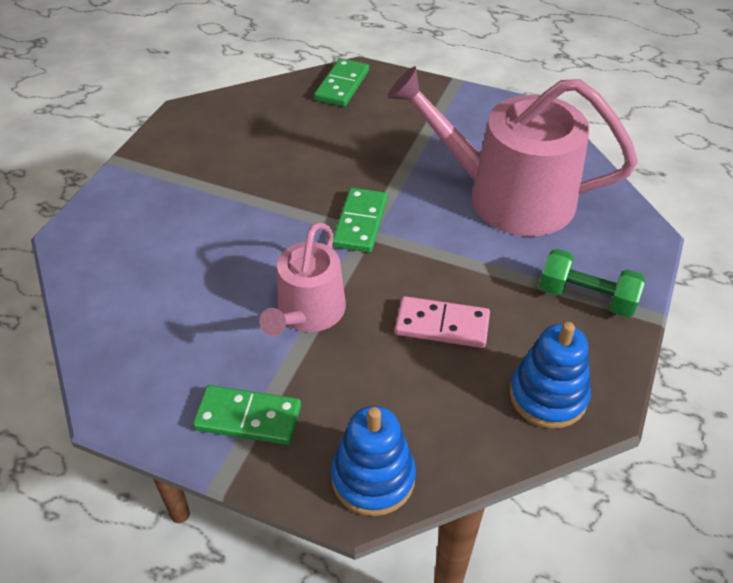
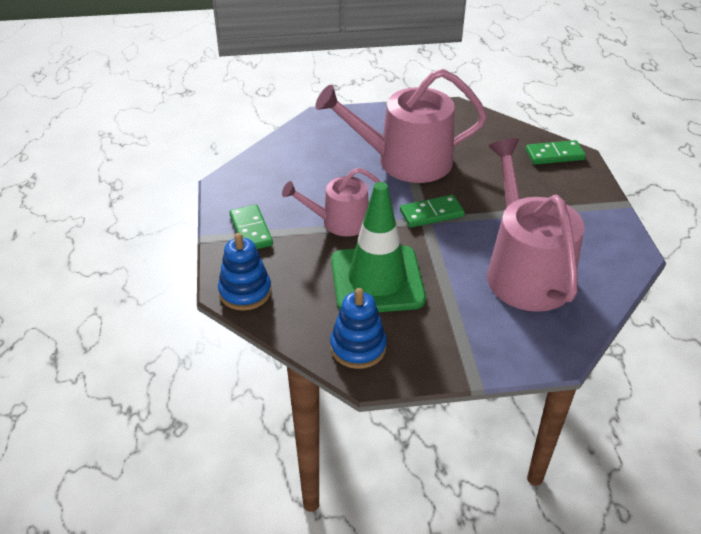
camera: 60 degrees right, 5 degrees down
(244, 200) = (405, 161): none -> pink watering can
(442, 325) = (377, 280): pink domino -> green traffic cone
(586, 297) = (461, 341): green dumbbell -> none

